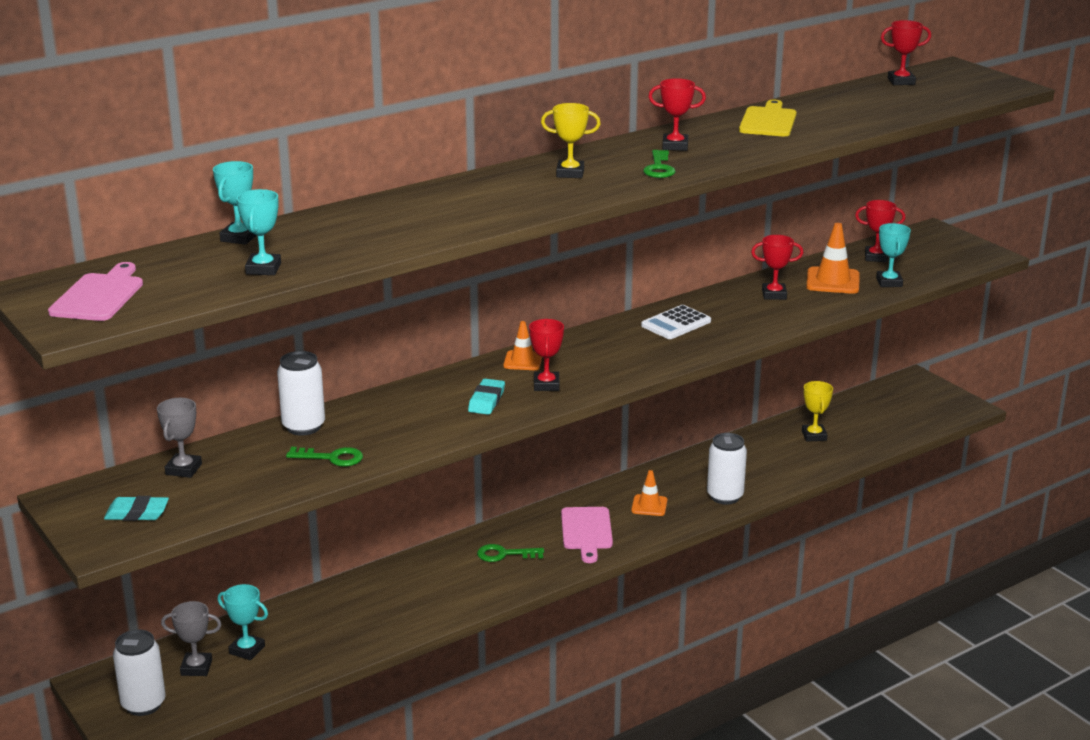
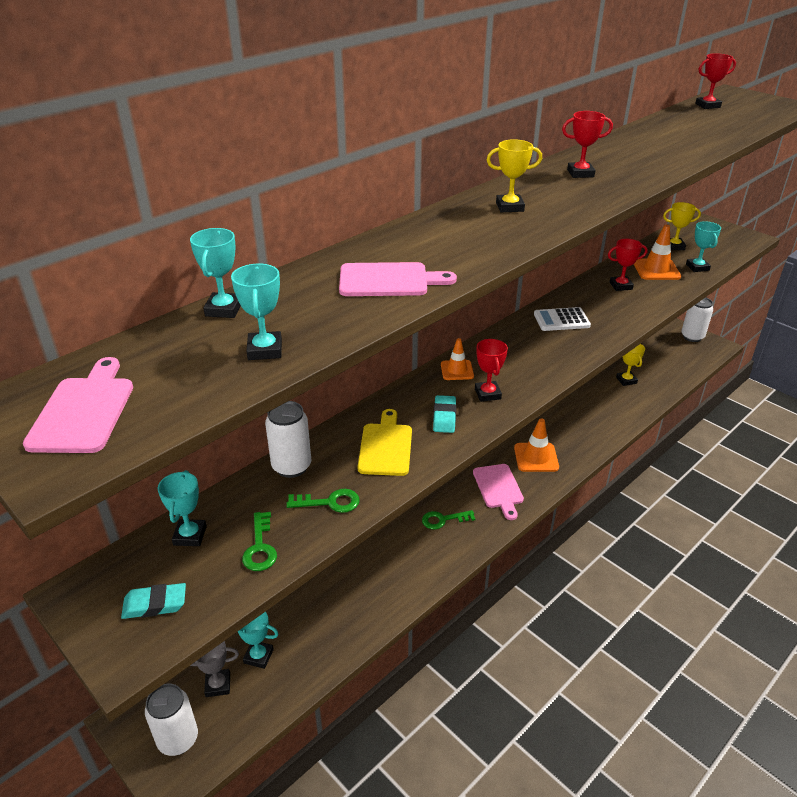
camera: 10 degrees left, 10 degrees up
(183, 469) = (190, 535): grey trophy -> turquoise trophy
(403, 227) = (388, 280): none -> pink cutting board
(649, 505) = (536, 457): orange traffic cone -> orange traffic cone, size x1.57
(659, 168) = (583, 196): green key -> green key (260, 547)
(676, 323) = (561, 320): white calculator -> white calculator turned 45 degrees clockwise
(725, 496) = (587, 442): white can -> white can (692, 337)
(768, 121) = (637, 145): yellow cutting board -> yellow cutting board (386, 446)
(876, 257) = (674, 246): red trophy -> yellow trophy

